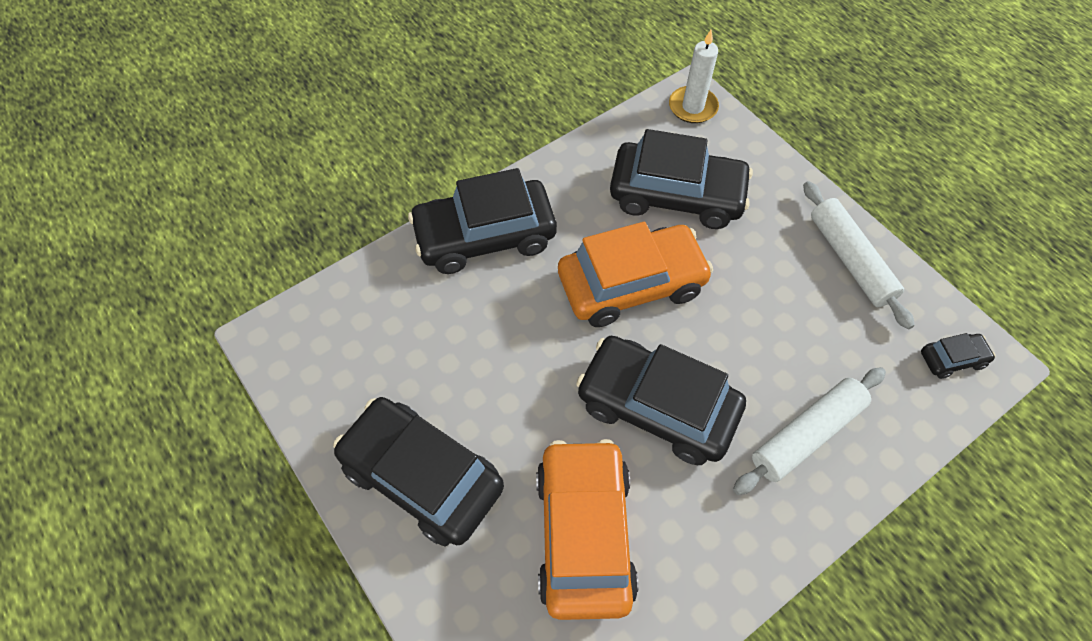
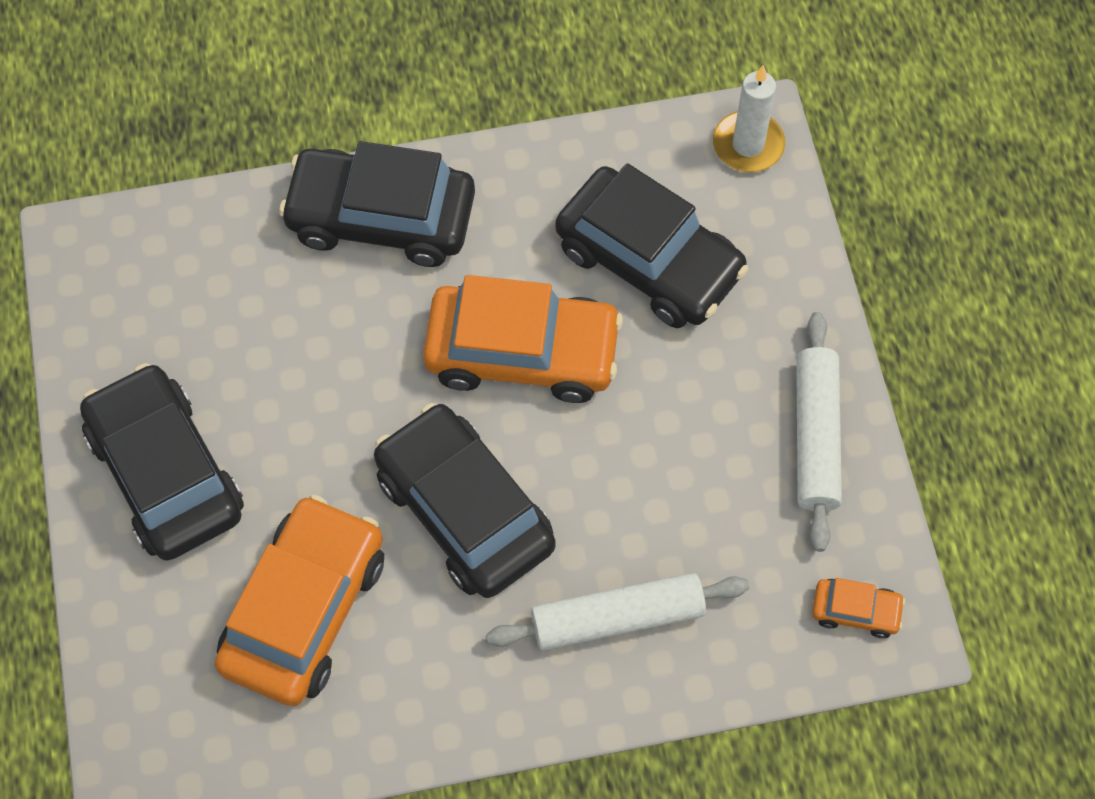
camera: 25 degrees right, 5 degrees up
(952, 359) = (855, 611): black car -> orange car

